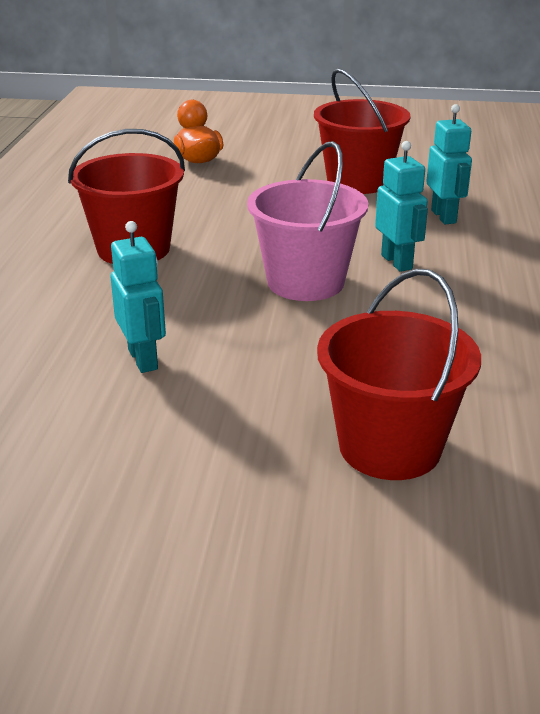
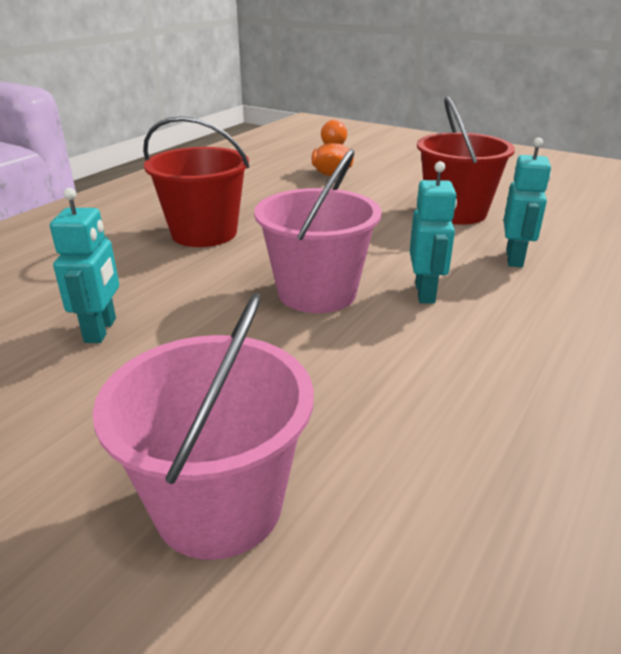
camera: 25 degrees right, 0 degrees up
(390, 447) = (219, 505): red bucket -> pink bucket

